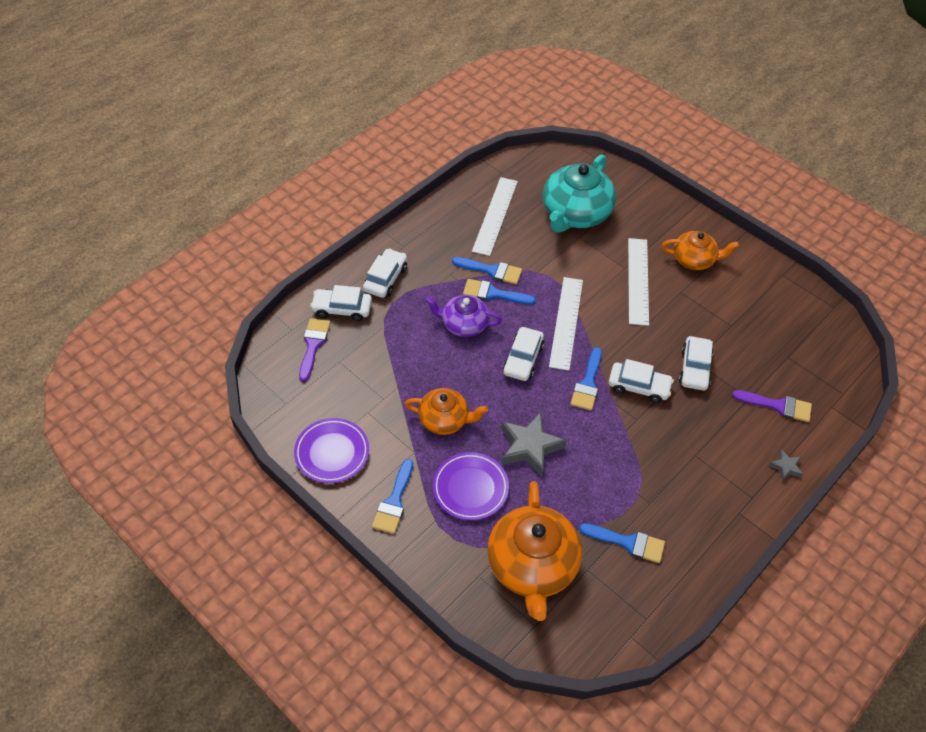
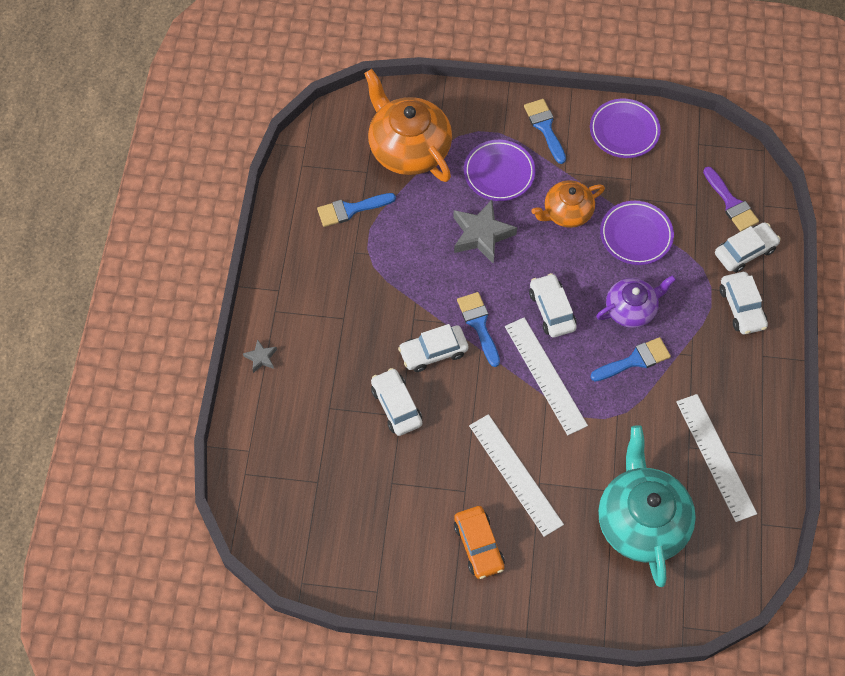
camera: 145 degrees right, 10 degrees up
(408, 369) = (636, 235): none -> purple plate
(492, 271) = (658, 385): blue brush -> none
(694, 259) = (478, 545): orange teapot -> orange car
(778, 406) = (299, 417): purple brush -> none

